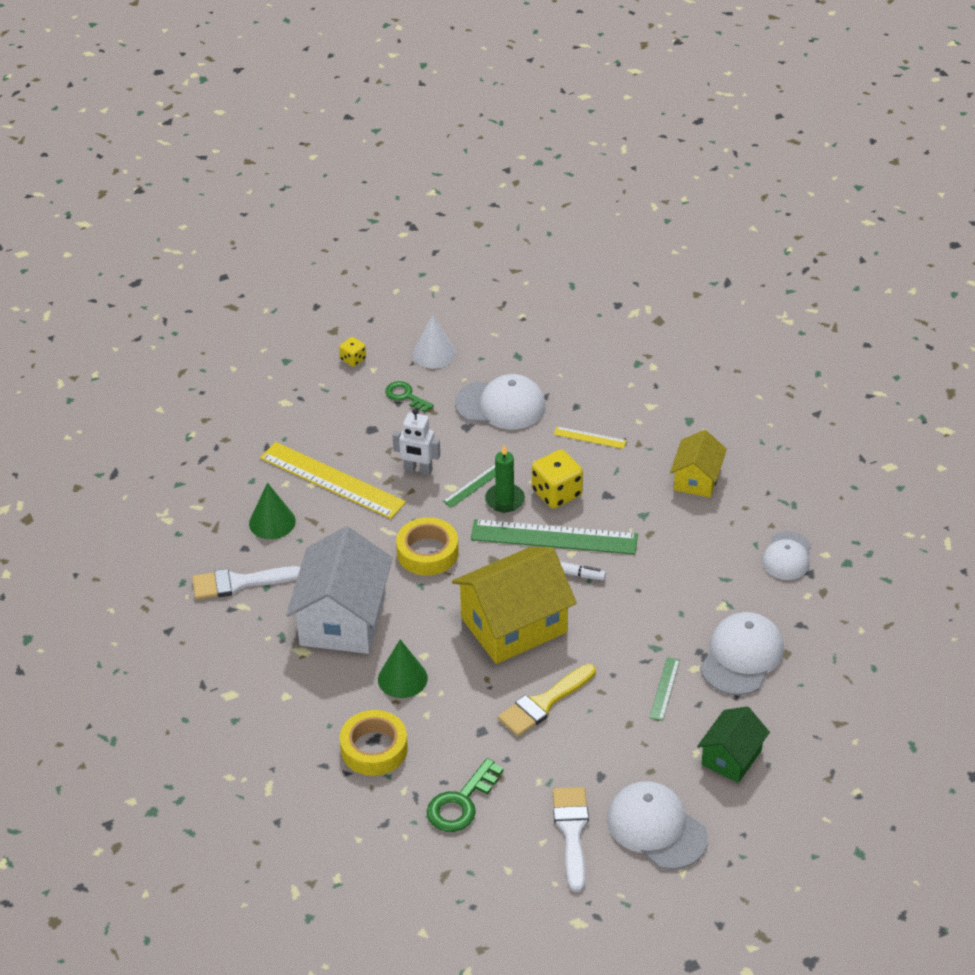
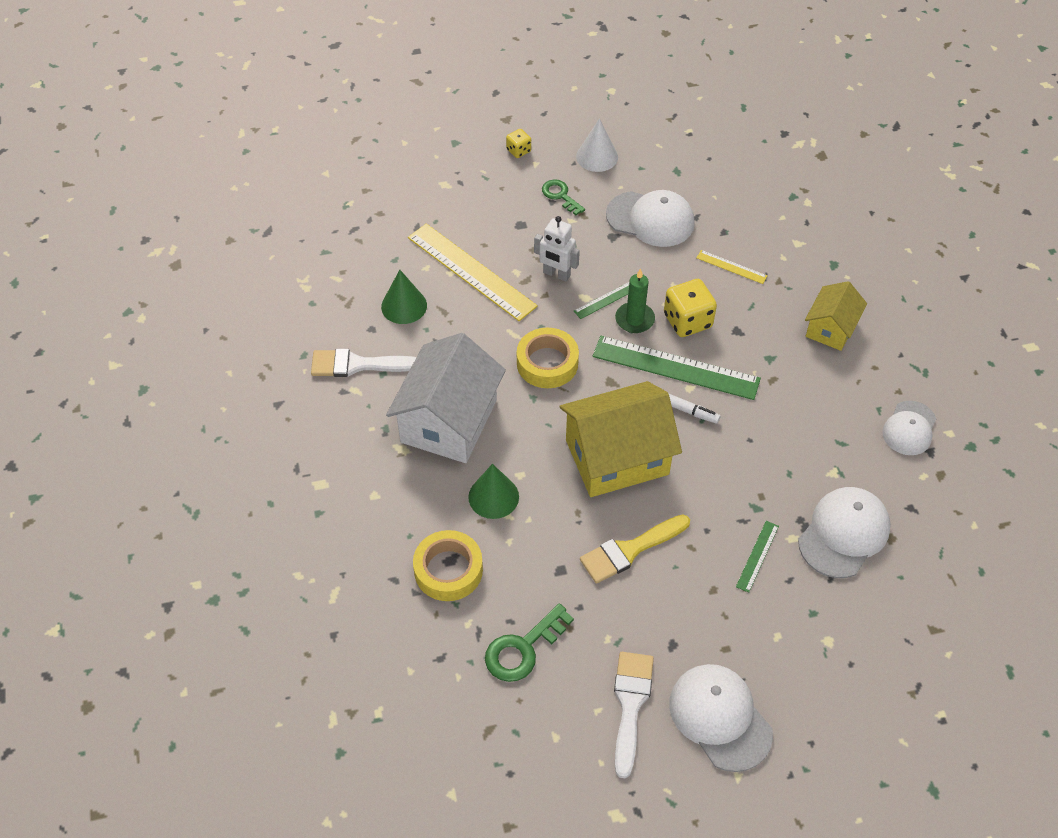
camera: 10 degrees right, 10 degrees up
(731, 757) = (813, 648): green house -> none

